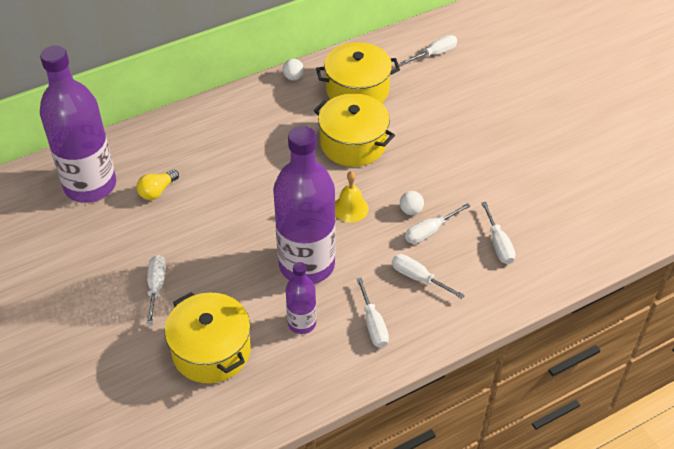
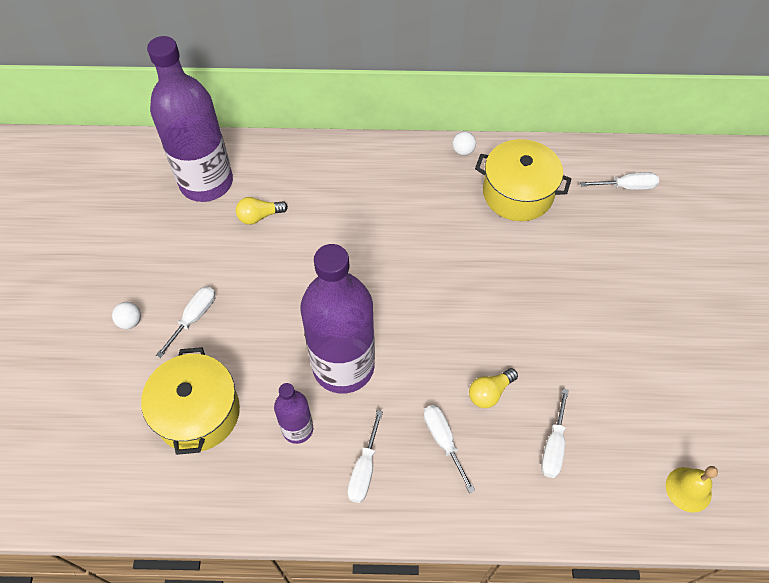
camera: 30 degrees right, 10 degrees up
(350, 208) = (426, 325): yellow bell -> yellow bell (688, 489)
(353, 143) = (475, 252): yellow pot -> none
(411, 210) = (485, 358): white ball -> white ball (130, 321)
(430, 231) = (490, 392): white screwdriver -> yellow light bulb

